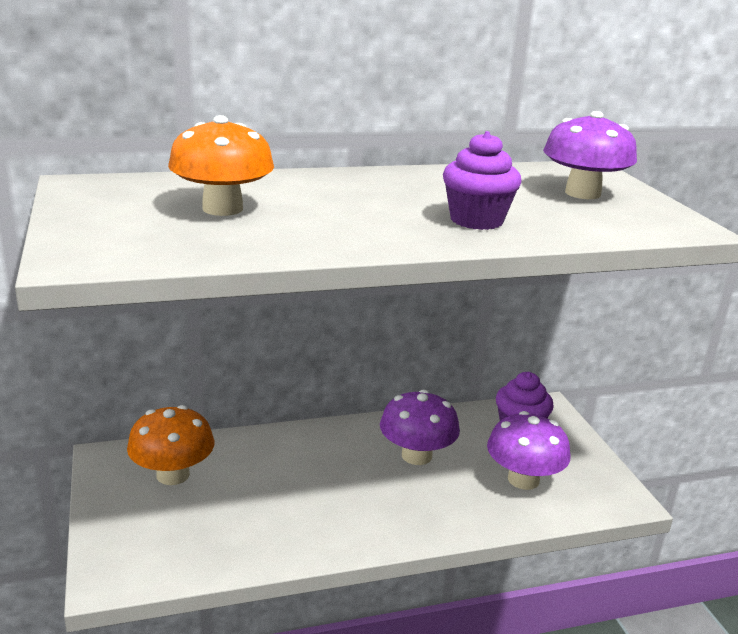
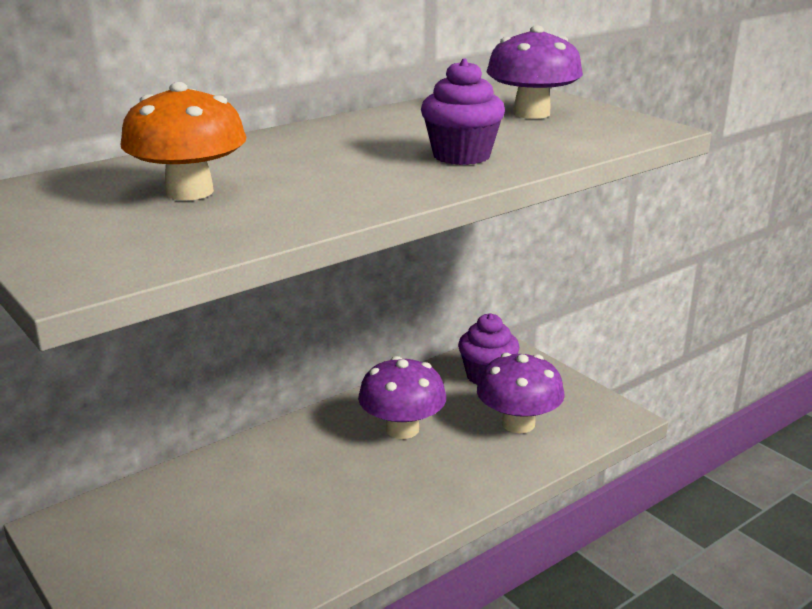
camera: 20 degrees left, 0 degrees up
(173, 474) = (148, 523): orange mushroom -> none

